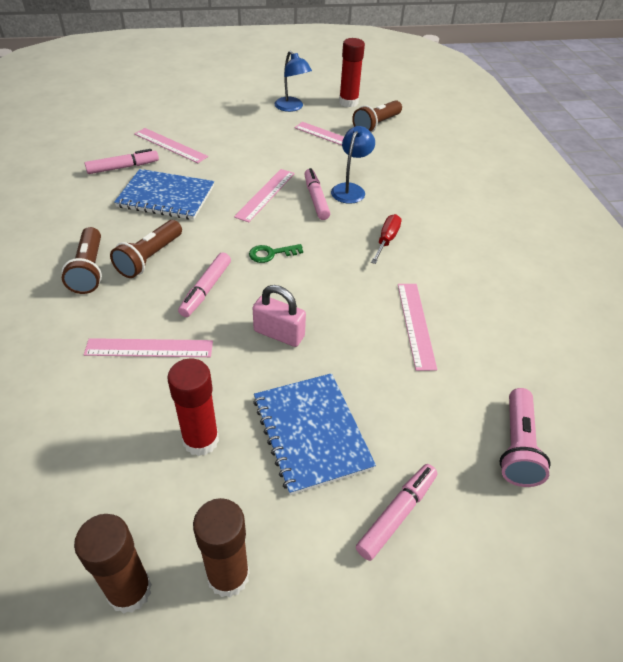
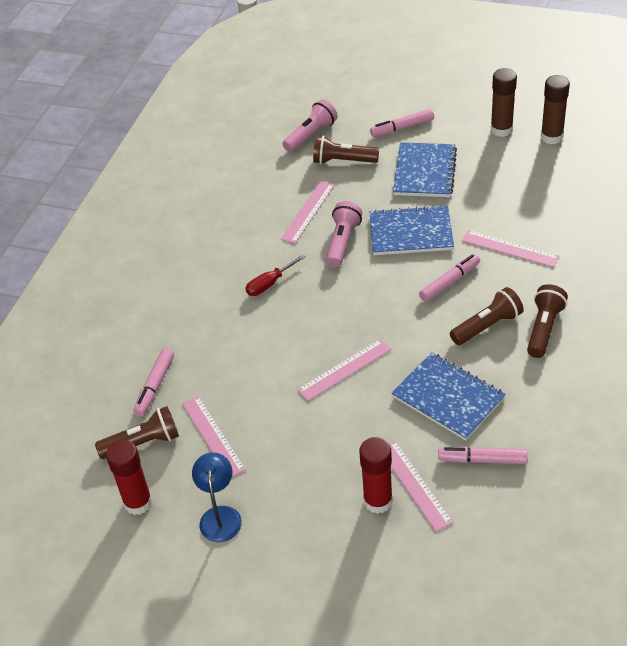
camera: 145 degrees left, 0 degrees up
(201, 440) = (493, 186): red glue stick -> red glue stick (378, 501)
(271, 254) = (378, 299): green key -> none
(279, 334) = (411, 233): pink padlock -> blue notebook
(316, 199) = (298, 348): pink marker -> pink marker (155, 386)
(349, 300) = (342, 242): none -> pink flashlight
(350, 189) = (255, 350): blue lamp -> none
(435, 413) = (343, 161): none -> brown flashlight

